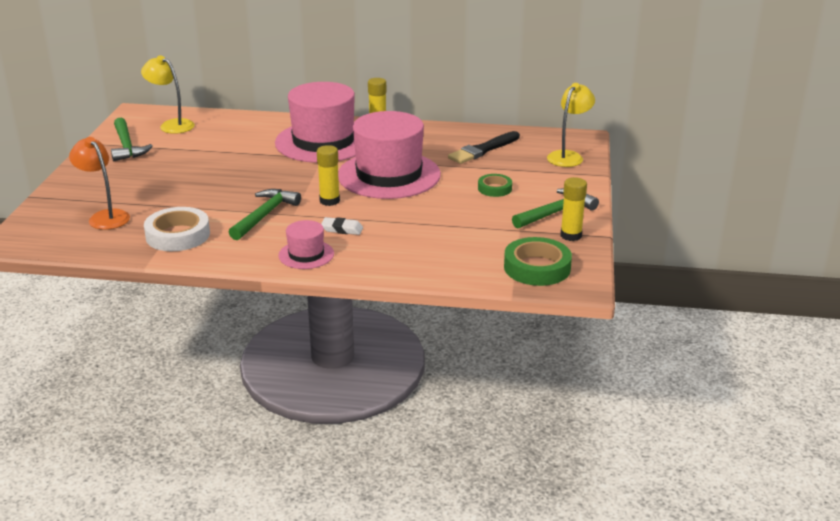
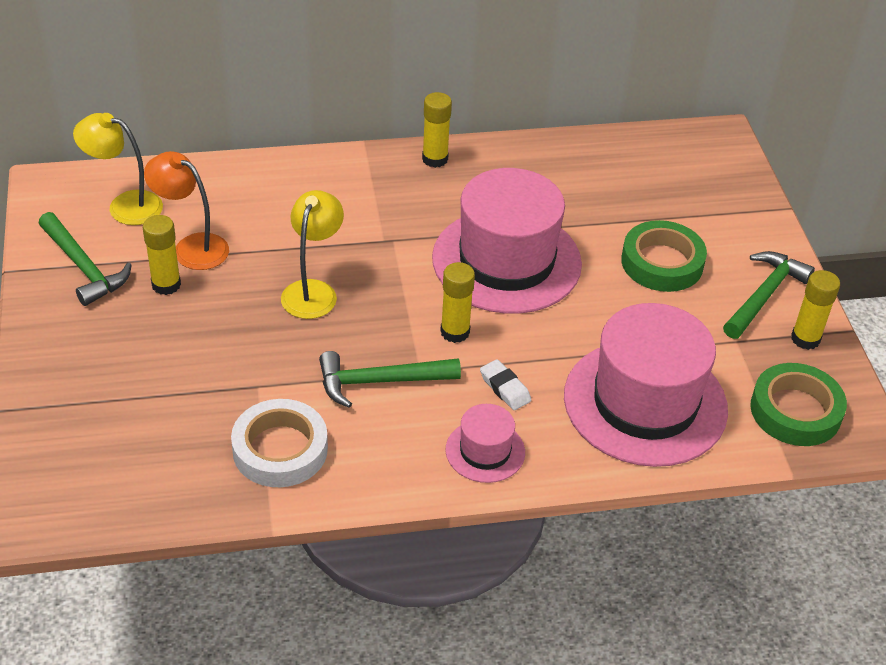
camera: 20 degrees left, 15 degrees up
(105, 216) = (146, 432): orange lamp -> orange lamp (192, 247)
(168, 159) = (166, 285): none -> yellow glue stick
(264, 215) = (381, 381): green hammer -> green hammer turned 105 degrees counterclockwise
(323, 142) = (375, 205): pink hat -> pink hat (645, 402)
(342, 229) = (505, 388): white eraser -> white eraser turned 60 degrees clockwise
(483, 150) = (605, 184): black brush -> none
(494, 188) = (662, 262): green tape -> green tape, size x1.71
(568, 156) = (722, 177): yellow lamp -> yellow lamp (313, 291)

